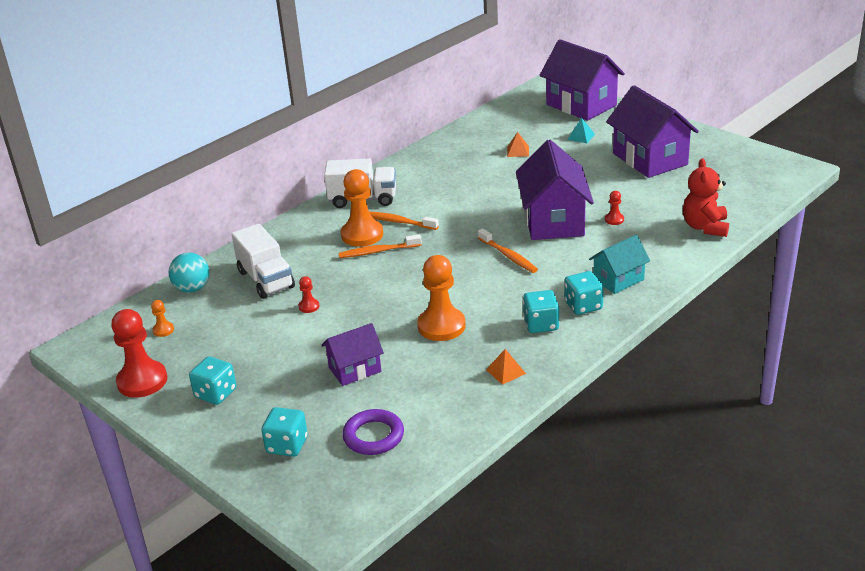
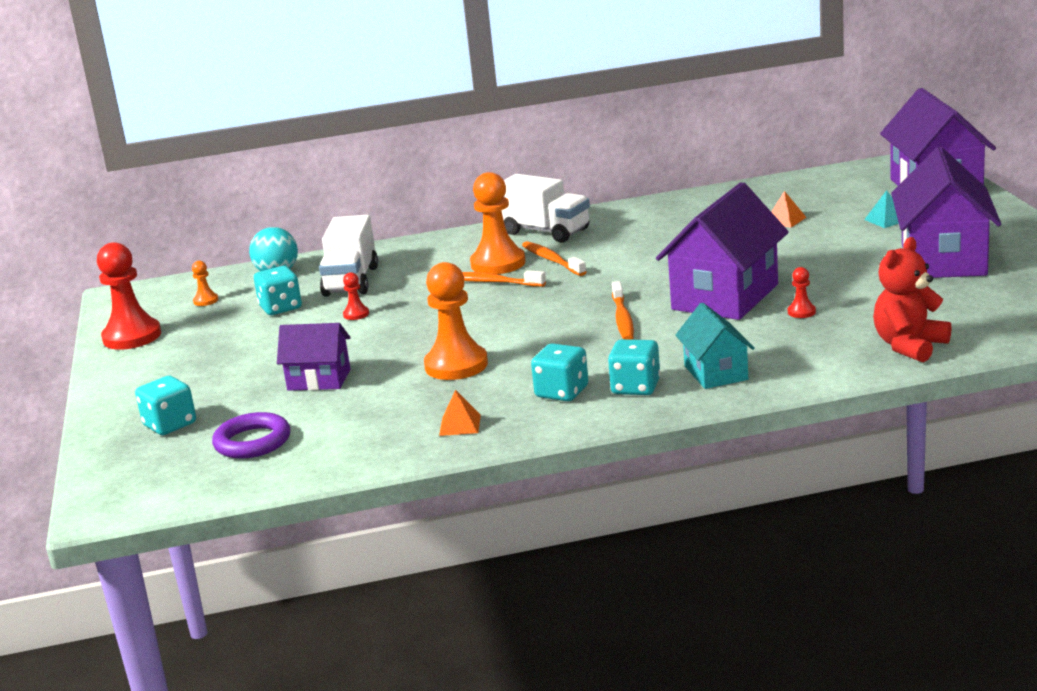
camera: 35 degrees right, 10 degrees down
(215, 393) = (174, 364): turquoise dice -> turquoise dice (280, 308)
(618, 280) = (716, 373): turquoise house -> turquoise house turned 75 degrees clockwise

